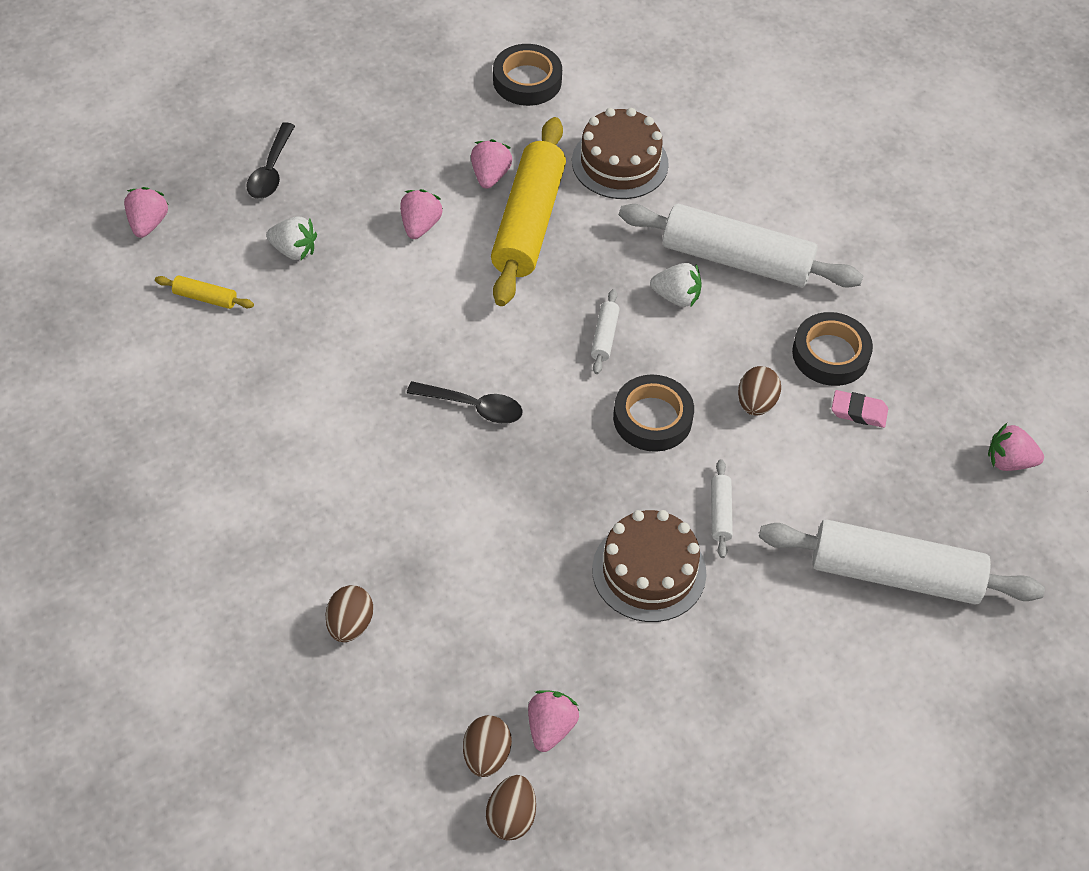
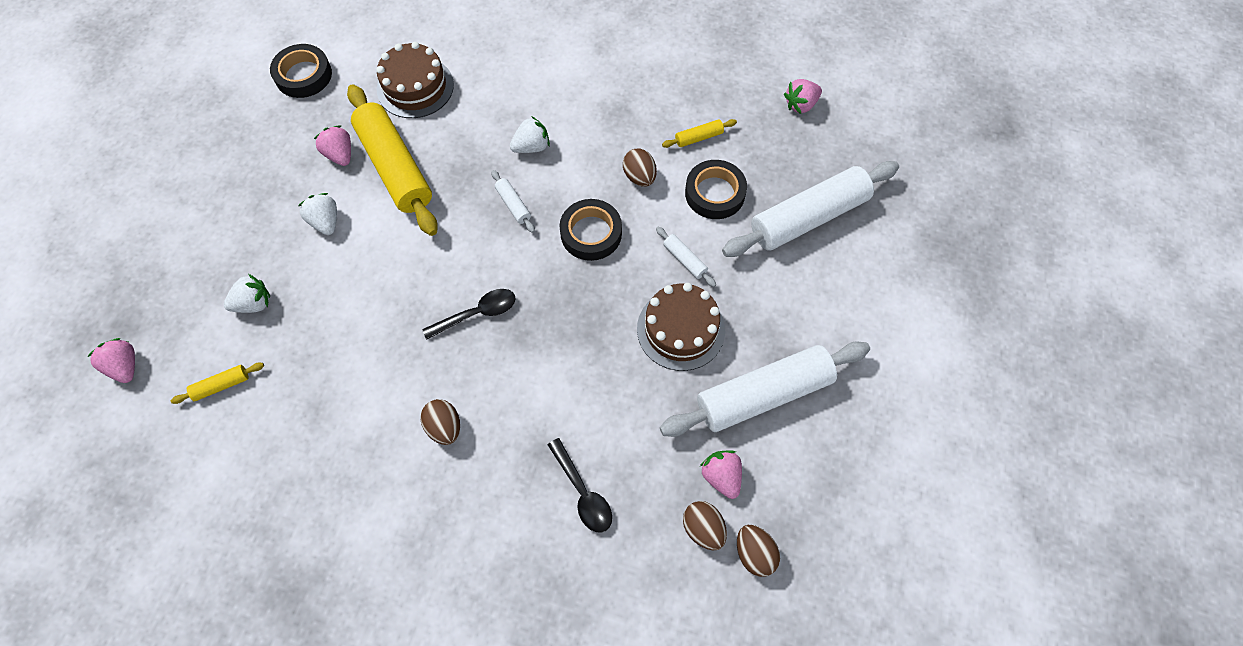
camera: 40 degrees left, 10 degrees up
(271, 170) = (182, 261): black spoon -> black spoon (583, 492)
(350, 624) = (540, 522): brown egg -> brown egg (444, 427)
(420, 225) = (325, 221): pink strawberry -> white strawberry
(736, 259) = (544, 97): white rolling pin -> white rolling pin (763, 394)
(830, 354) = (651, 115): black tape -> black tape (715, 193)
(858, 412) = (699, 137): pink eraser -> yellow rolling pin

